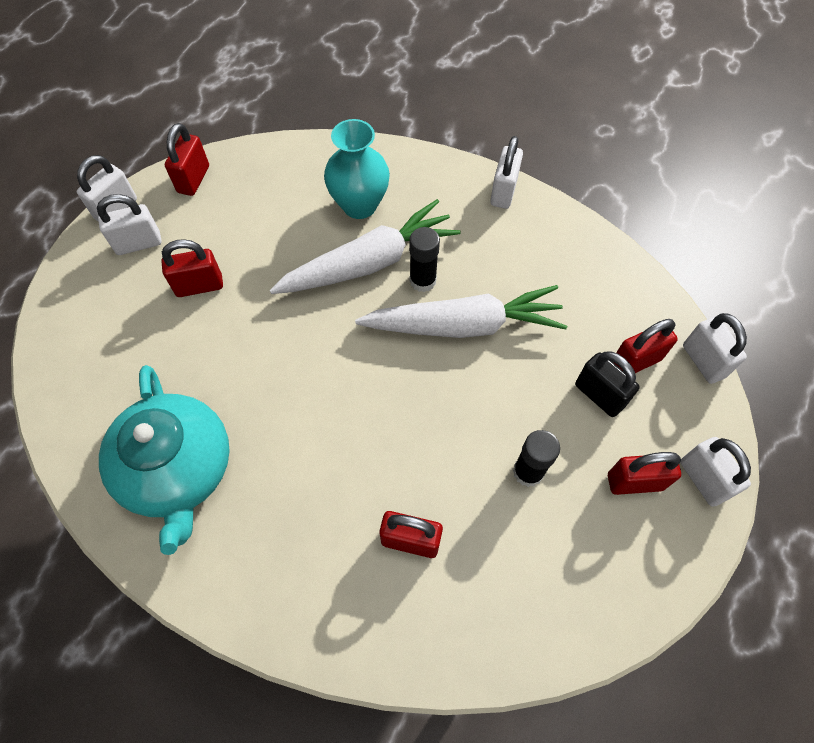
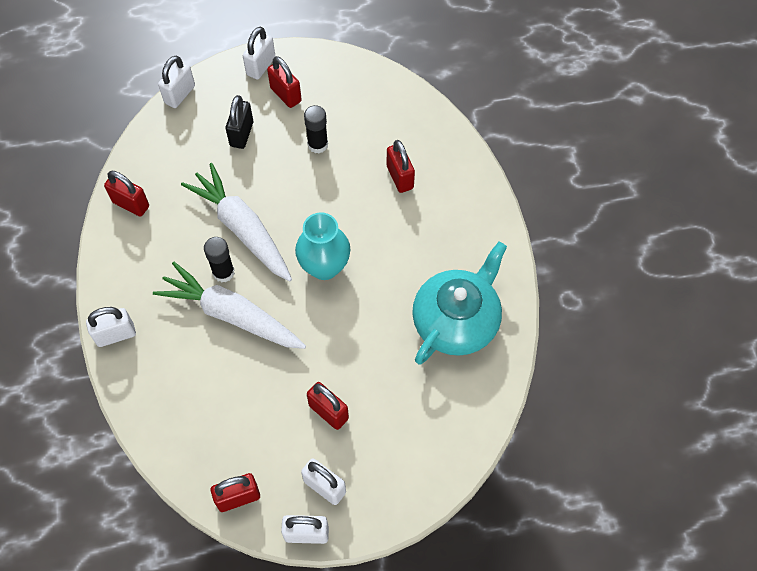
camera: 125 degrees left, 0 degrees up
(359, 205) = (183, 355): turquoise vase -> turquoise vase (324, 266)
(503, 192) = (108, 267): white padlock -> white padlock (115, 335)
(635, 361) = (204, 126): red padlock -> red padlock (131, 204)

